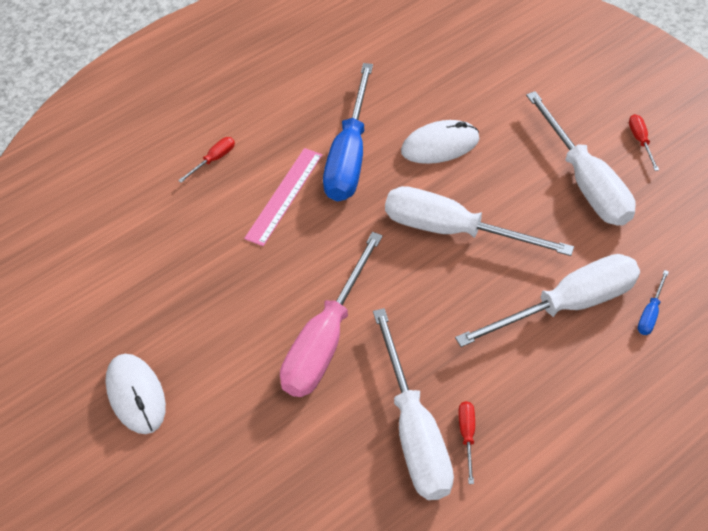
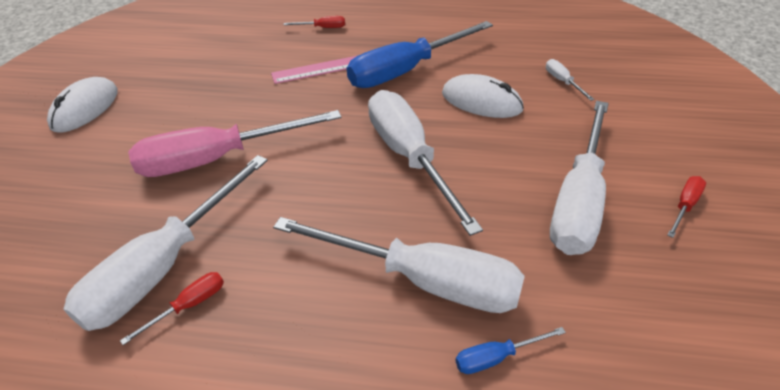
camera: 45 degrees right, 10 degrees down
(472, 86) = (562, 82): none -> white screwdriver

